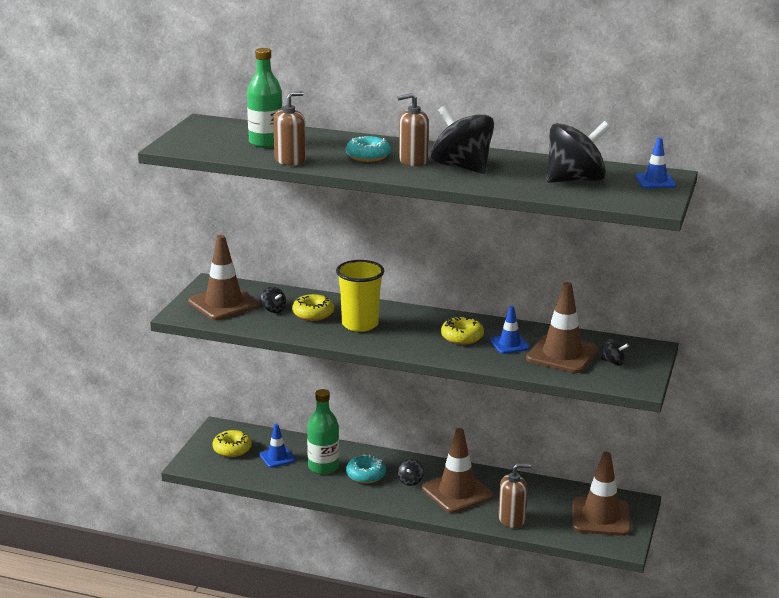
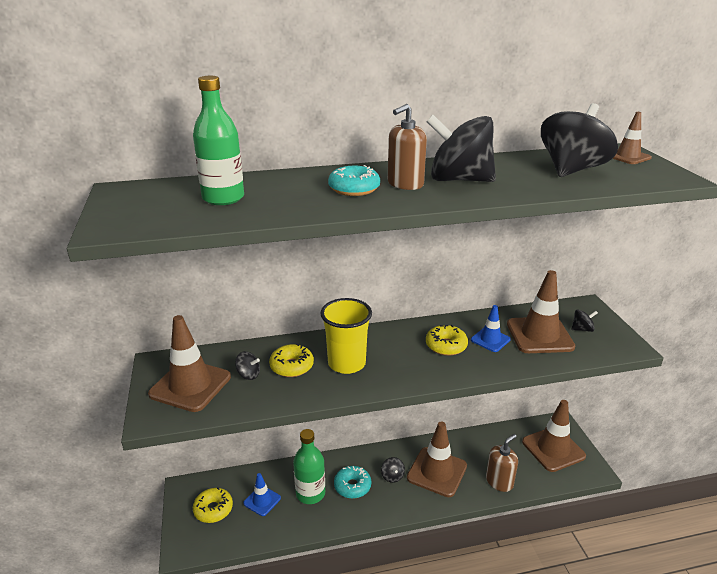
camera: 30 degrees left, 5 degrees up
(290, 160) = (279, 213): brown soap dispenser -> none
(655, 181) = (627, 157): blue traffic cone -> brown traffic cone

